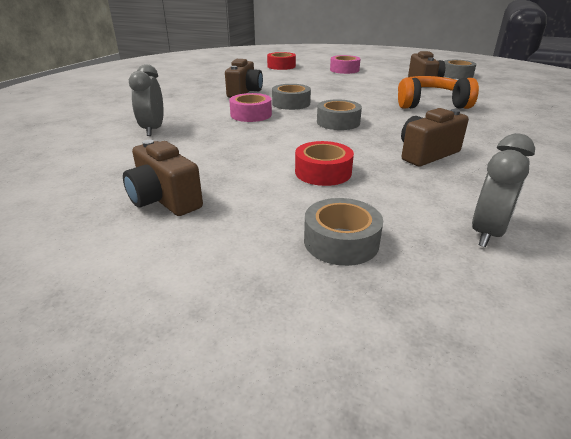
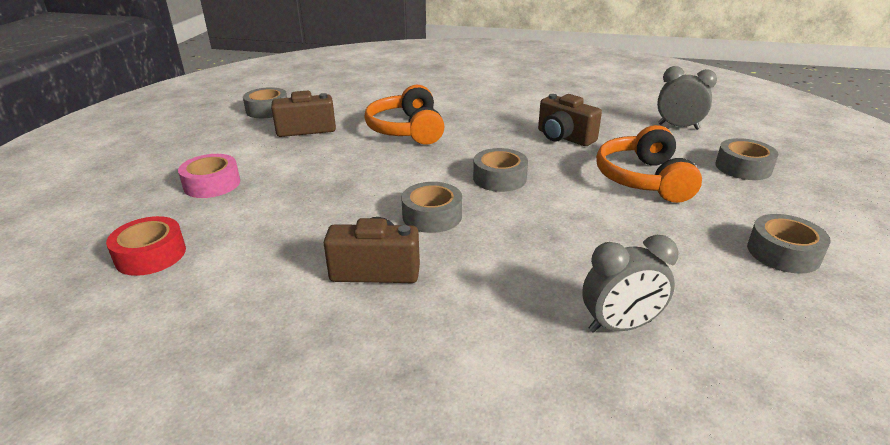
camera: 100 degrees left, 0 degrees up
(164, 200) = (783, 253): brown camera -> grey tape
(251, 115) = (500, 243): pink tape -> none
(323, 172) = (643, 179): red tape -> orange headphones

